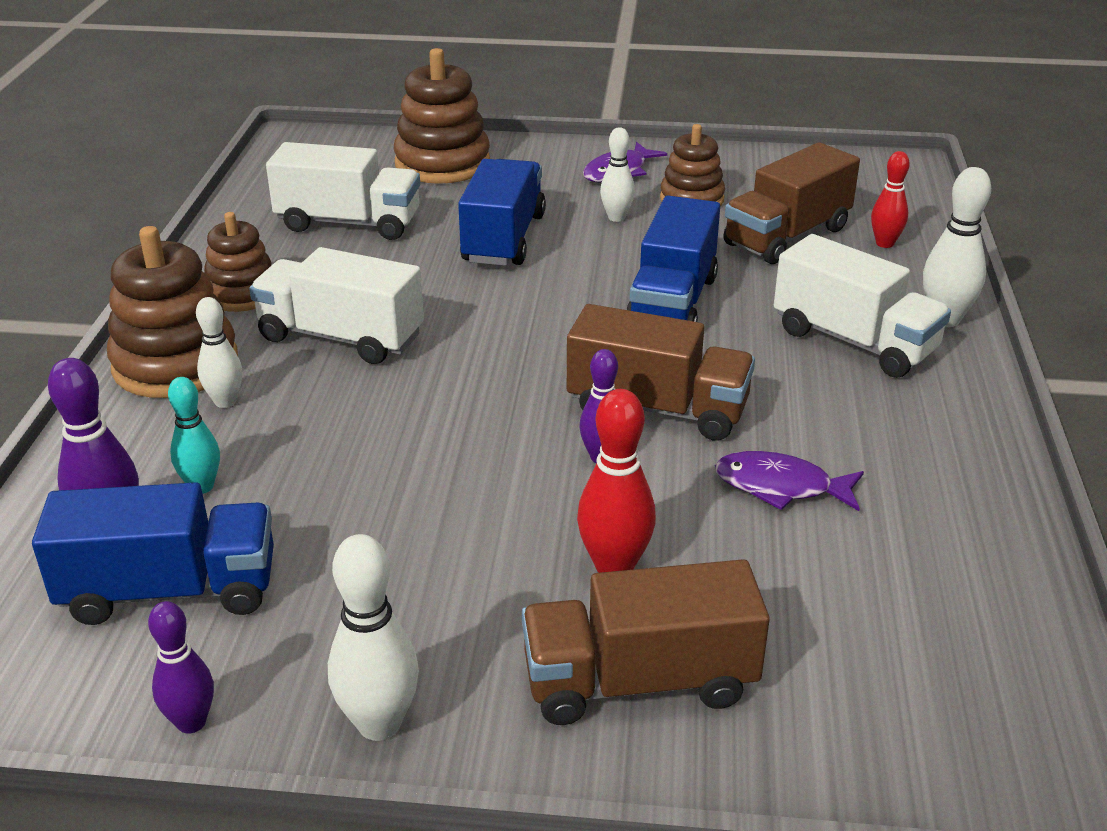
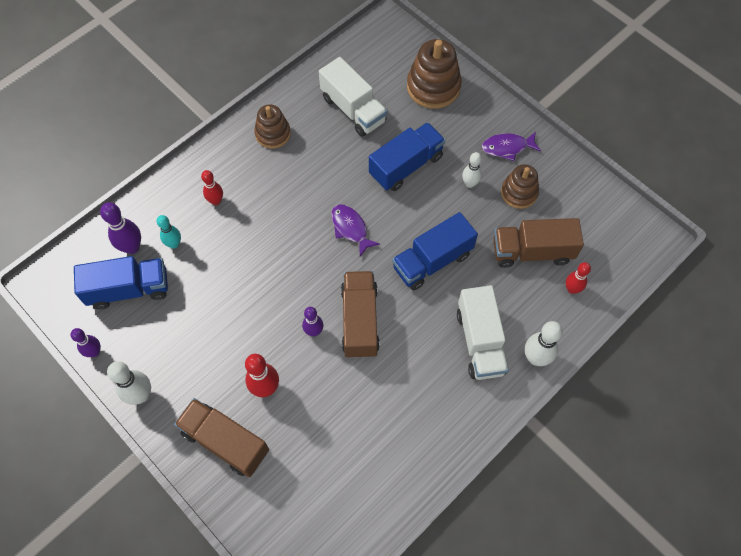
camera: 40 degrees right, 30 degrees up
(170, 591) = (129, 289): blue truck -> blue truck turned 45 degrees counterclockwise
(175, 364) = (216, 165): brown stacking toy -> none
(225, 401) = (216, 201): white bowling pin -> red bowling pin
(341, 337) = (285, 190): white truck -> none
(657, 408) = (360, 321): brown truck -> brown truck turned 150 degrees counterclockwise
(780, 486) = (360, 396): purple fish -> purple fish (350, 228)

